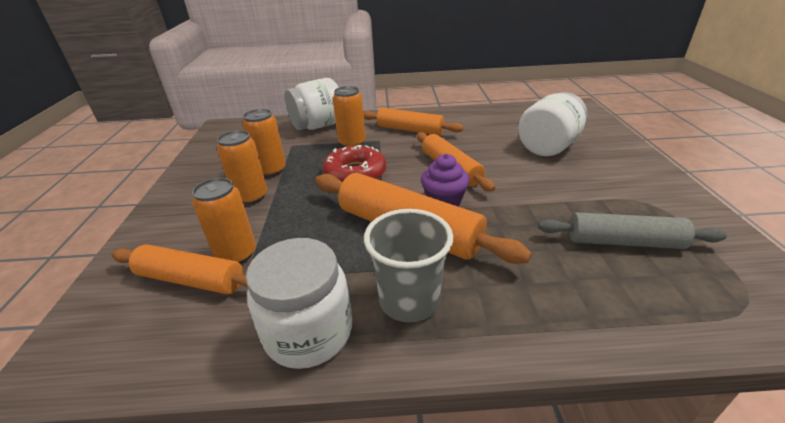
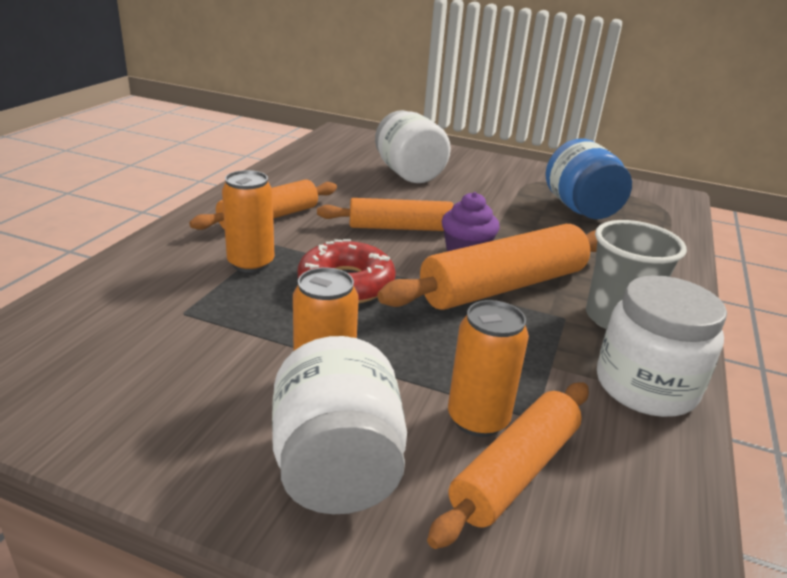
camera: 70 degrees left, 5 degrees down
(271, 170) = (253, 348): orange can -> none
(318, 126) = (142, 273): white jar -> white jar (337, 468)
(624, 242) = (580, 209): grey rolling pin -> blue jar

